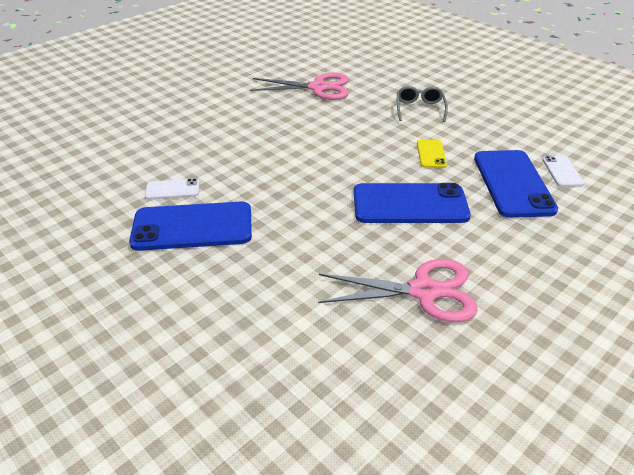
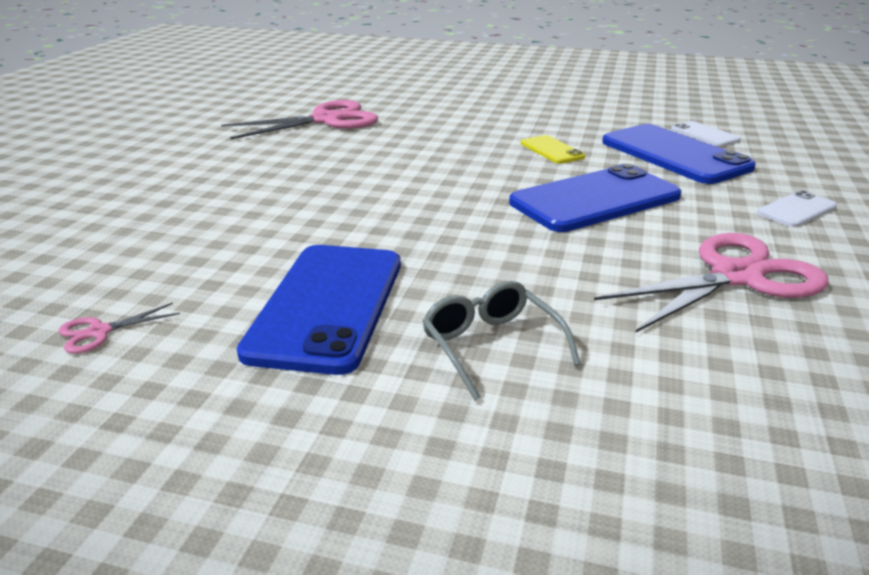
camera: 30 degrees left, 10 degrees down
(91, 205) = (99, 332): none -> pink scissors
(172, 190) = (236, 271): white phone -> white phone (797, 210)
(192, 227) = (327, 306): blue phone -> blue phone turned 45 degrees counterclockwise
(419, 109) = (481, 116): grey glasses -> grey glasses (491, 346)

